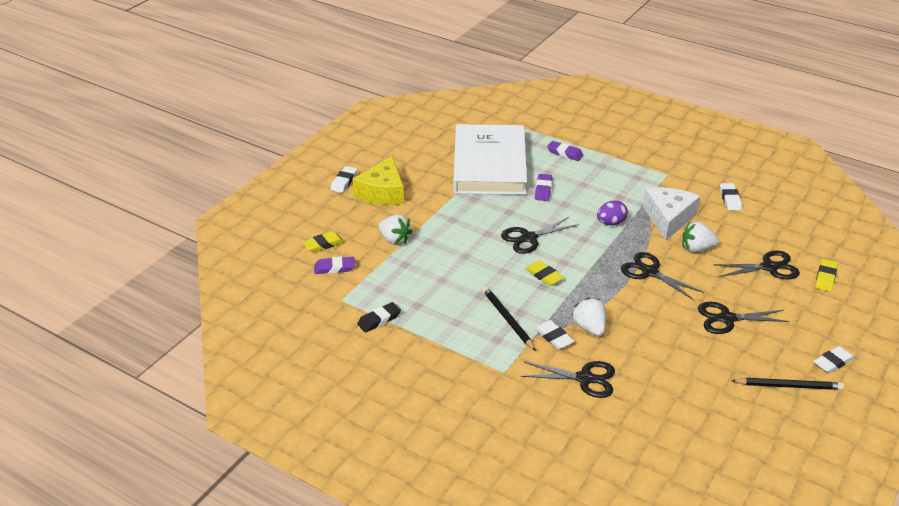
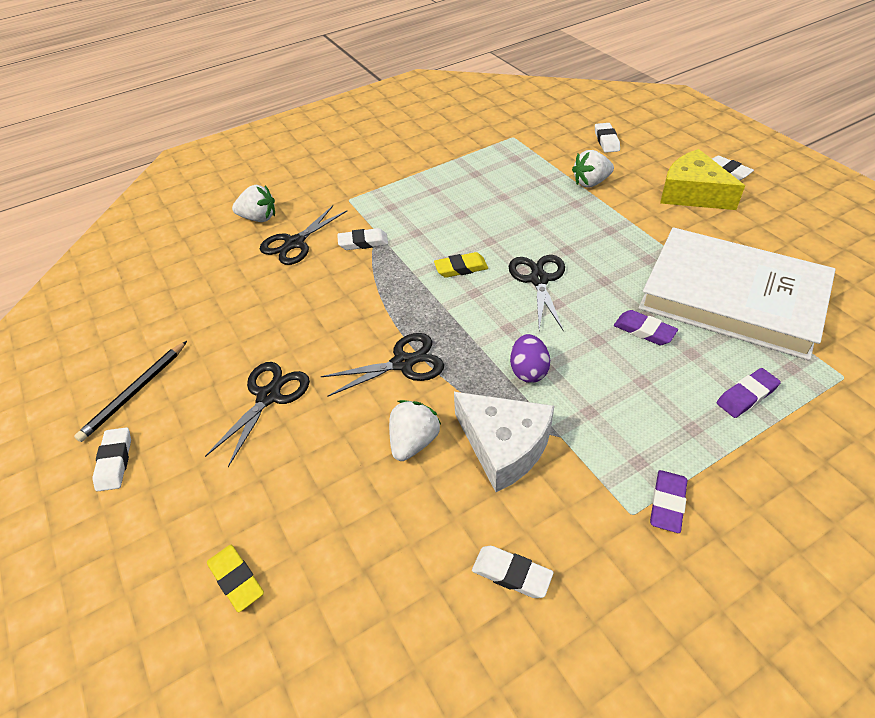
camera: 120 degrees right, 10 degrees up
(323, 244) = (606, 141): yellow eraser -> white eraser
(334, 268) = (563, 140): purple eraser -> purple eraser (667, 503)
(379, 320) = (470, 150): black eraser -> none
(507, 319) = (412, 221): black pencil -> none
(589, 327) = (355, 272): white strawberry -> white strawberry (259, 218)
(769, 267) = (314, 513): black scissors -> none

